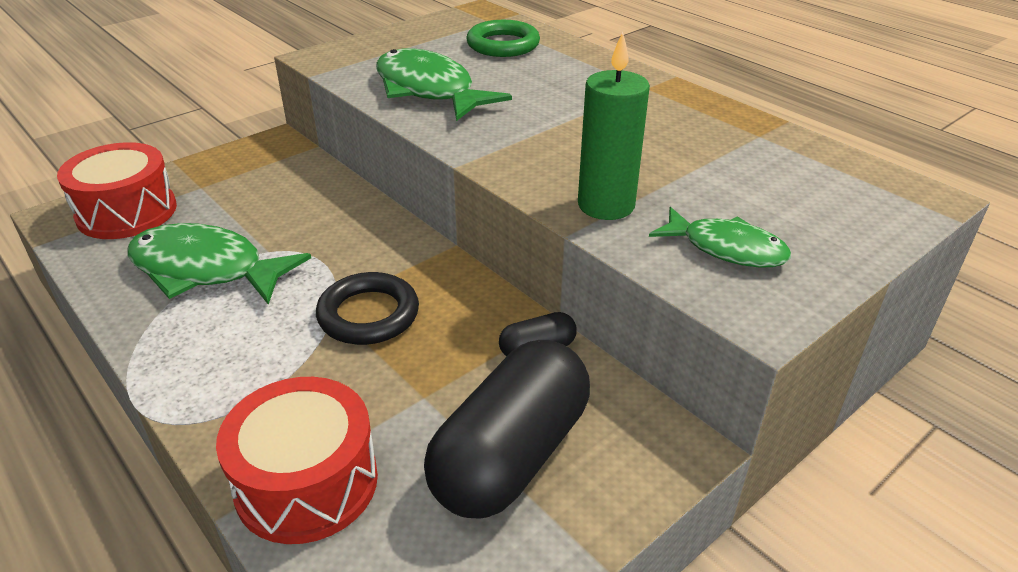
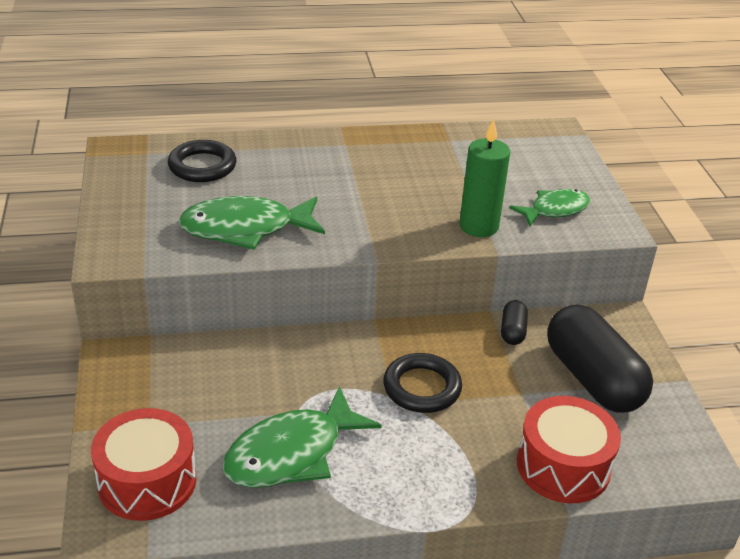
camera: 60 degrees left, 0 degrees up
(503, 45) = (202, 166): green ring -> black ring

